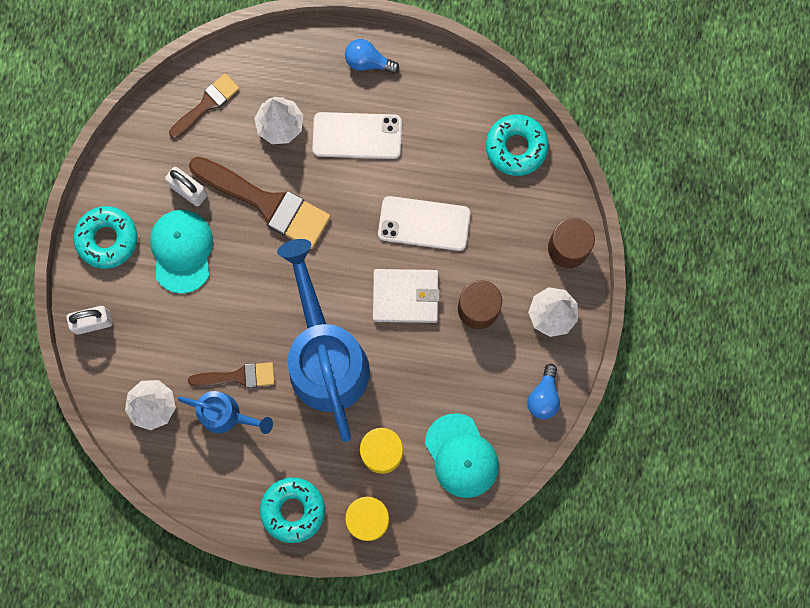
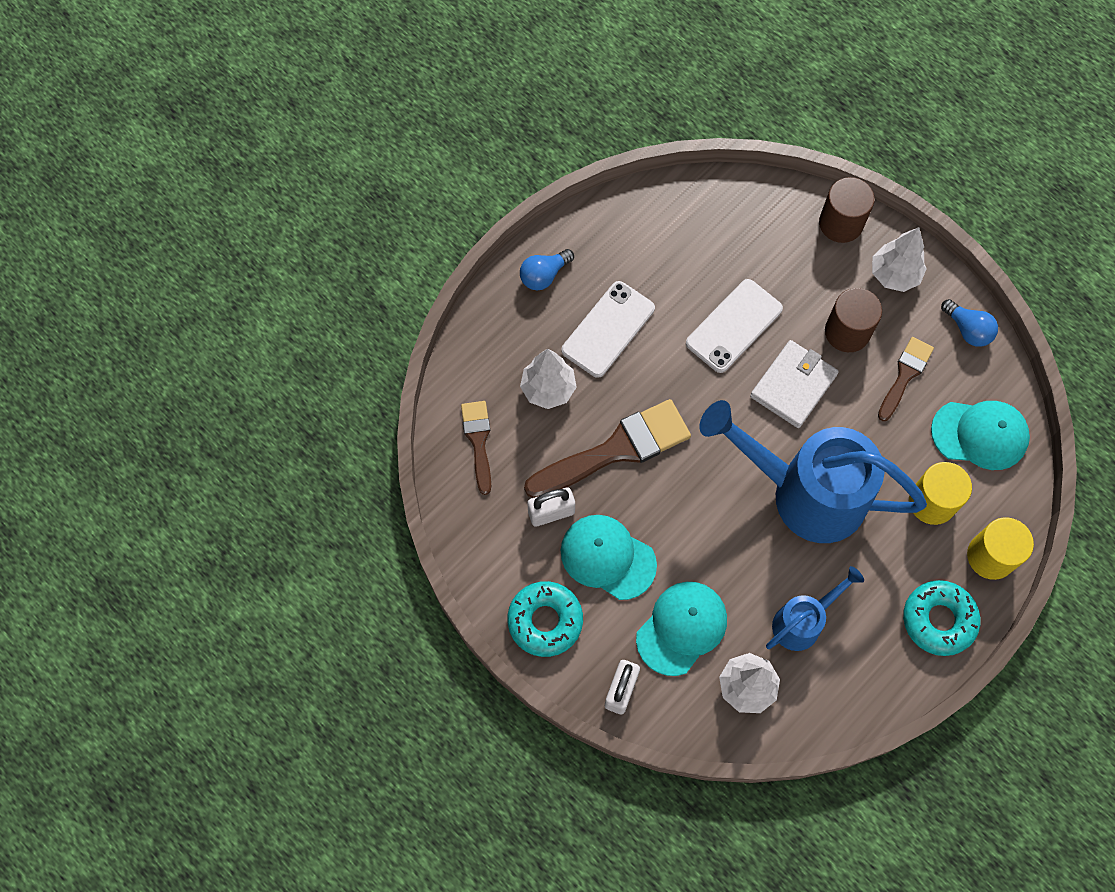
camera: 55 degrees left, 10 degrees down
(165, 335) = (681, 628): none -> turquoise cap
(238, 376) = (770, 586): brown brush -> brown brush (905, 375)
(516, 147) = (716, 206): turquoise donut -> none

